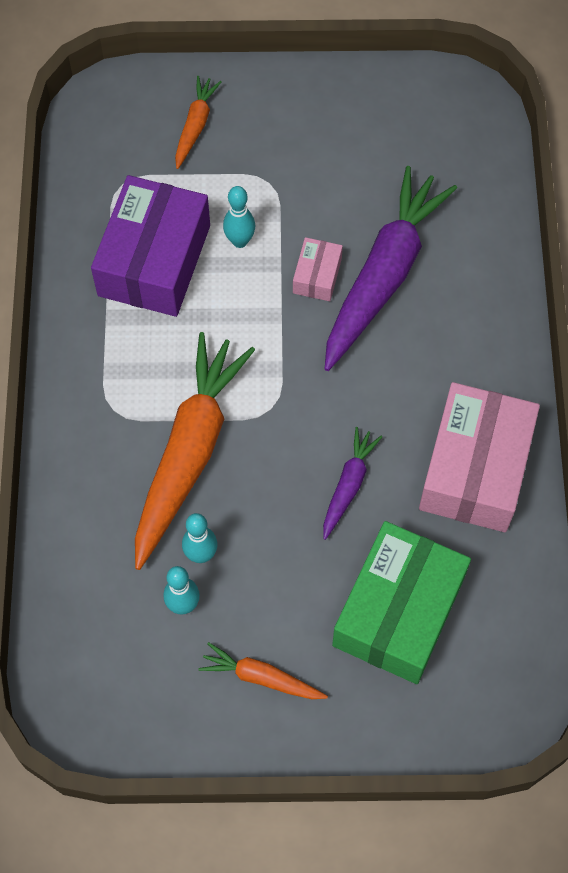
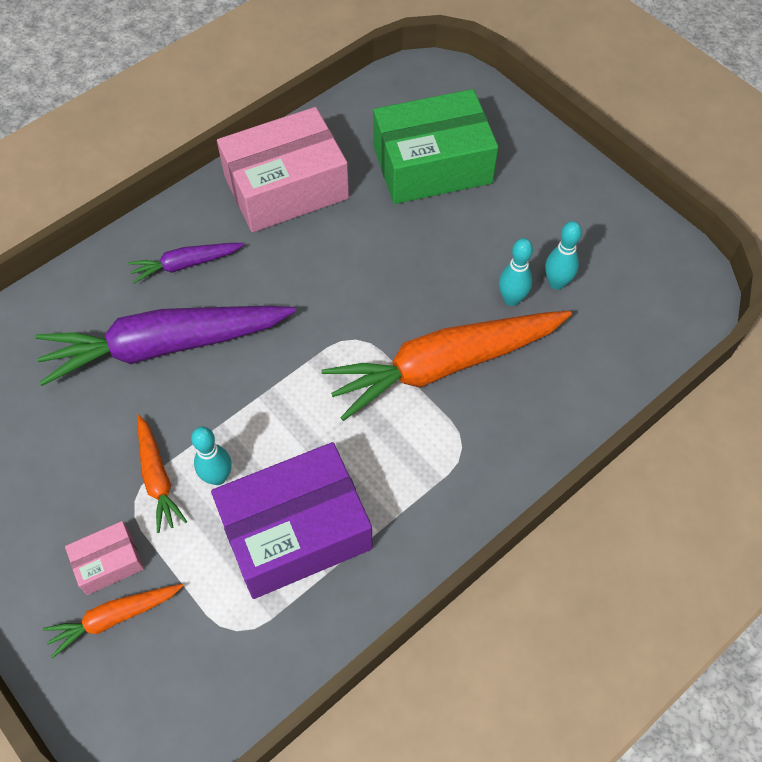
camera: 130 degrees left, 5 degrees down
(261, 677) = (553, 206): orange carrot -> orange carrot (157, 478)
(317, 276) = (205, 393): pink box -> pink box (108, 562)
(348, 485) = (370, 249): purple carrot -> purple carrot (186, 264)

